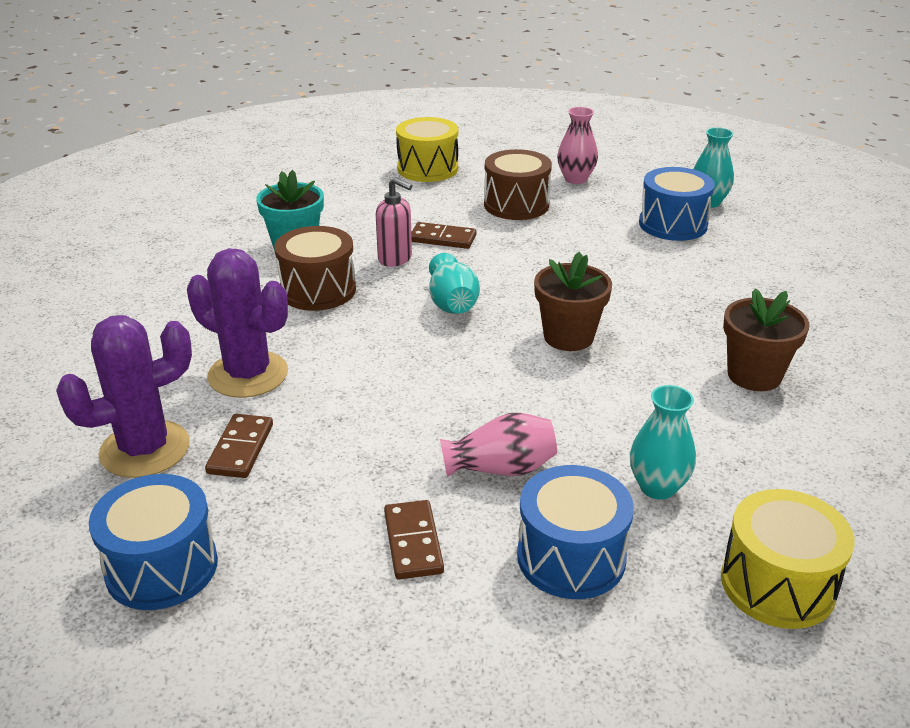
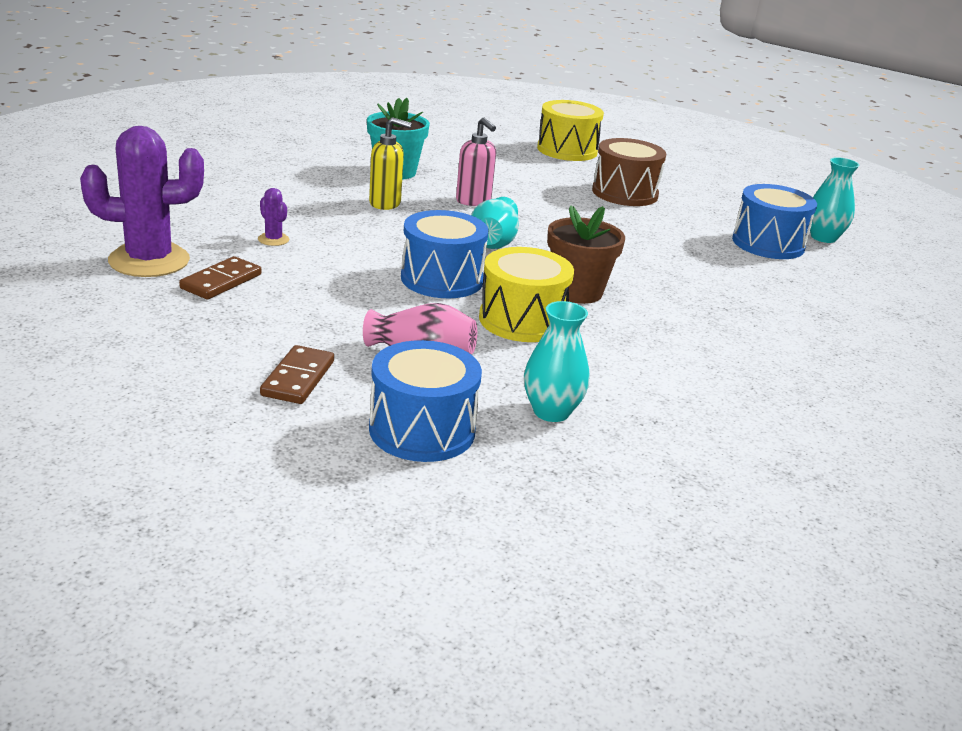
camera: 20 degrees right, 5 degrees down
(162, 567) = (92, 331): blue drum -> blue drum (442, 279)
(248, 374) = (273, 239): purple cactus -> purple cactus, size x0.42
(318, 290) = (385, 204): brown drum -> yellow soap dispenser
(443, 238) = (531, 198): brown domino -> none
(575, 179) = (703, 189): pink vase -> none
(754, 375) = (733, 367): brown flower pot -> none
(777, 584) = (595, 510): yellow drum -> yellow drum (522, 320)

